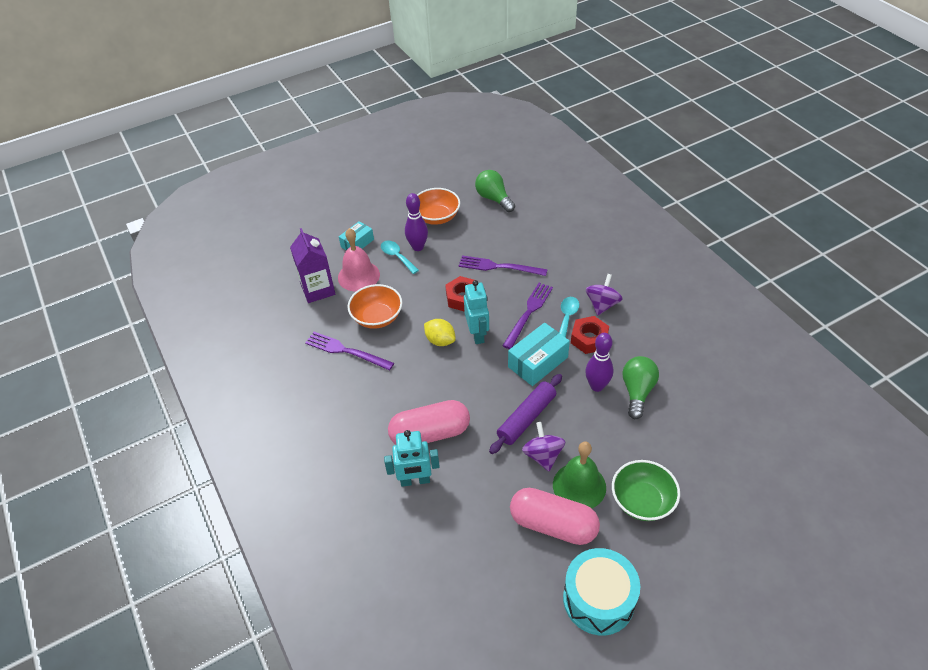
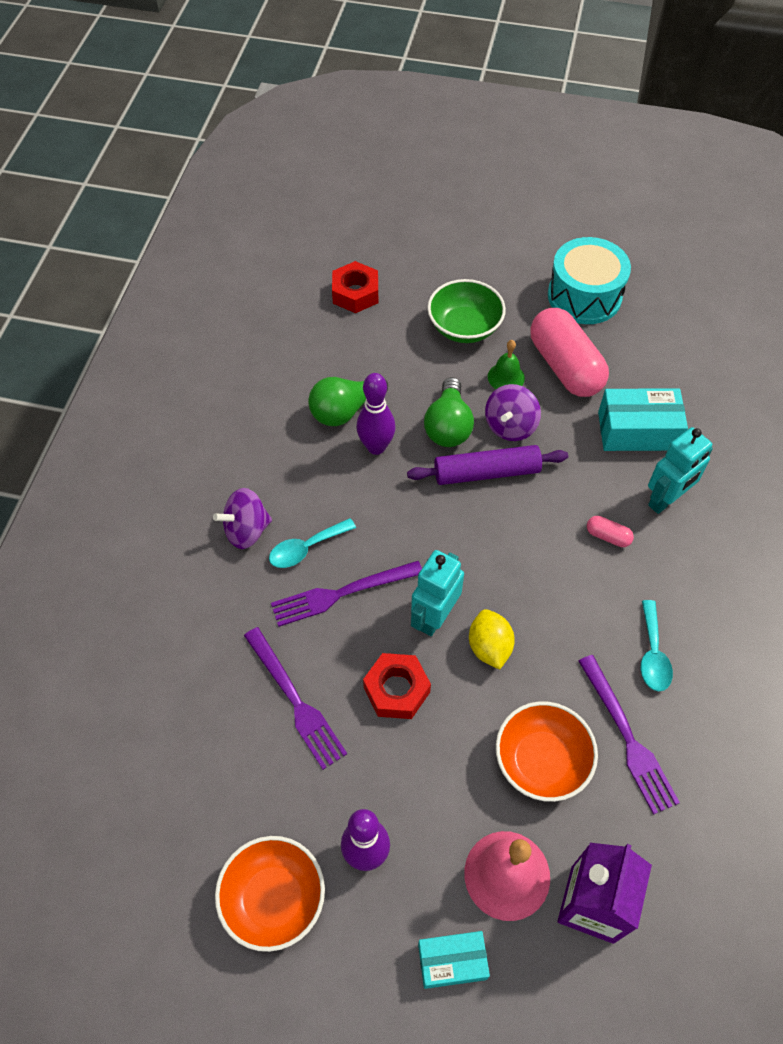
camera: 140 degrees left, 10 degrees up
(397, 256) = (415, 863): turquoise spoon -> turquoise spoon (652, 654)
(415, 481) = (666, 500): turquoise robot -> turquoise robot turned 105 degrees clockwise
(430, 434) = (608, 536): pink capsule -> pink capsule, size x0.41
(494, 199) = (148, 853): green light bulb -> green light bulb (448, 426)
(538, 362) = (405, 522): turquoise box -> turquoise box (637, 431)
(579, 486) = (506, 377): green bell -> green bell, size x0.57
(589, 339) = (316, 502): red nut -> red nut (355, 293)

